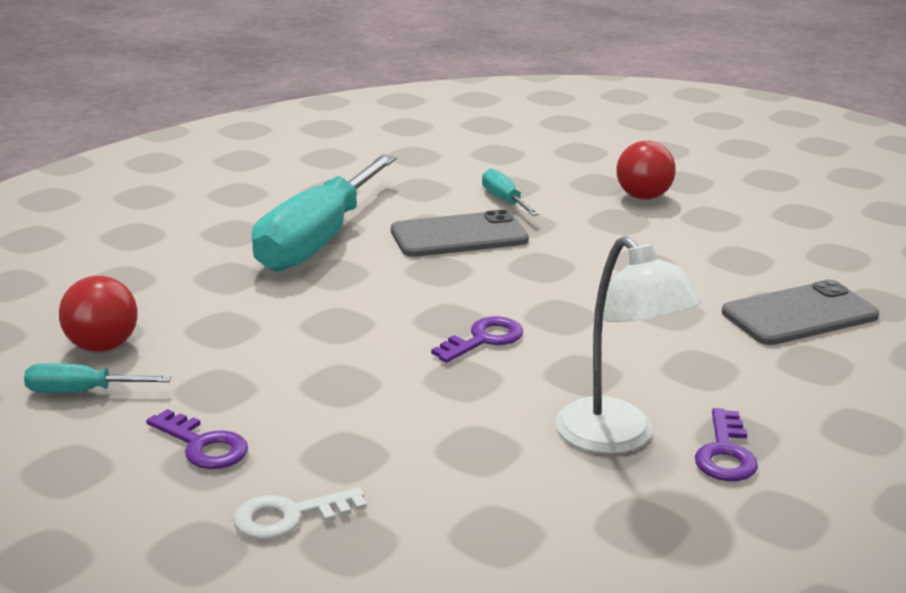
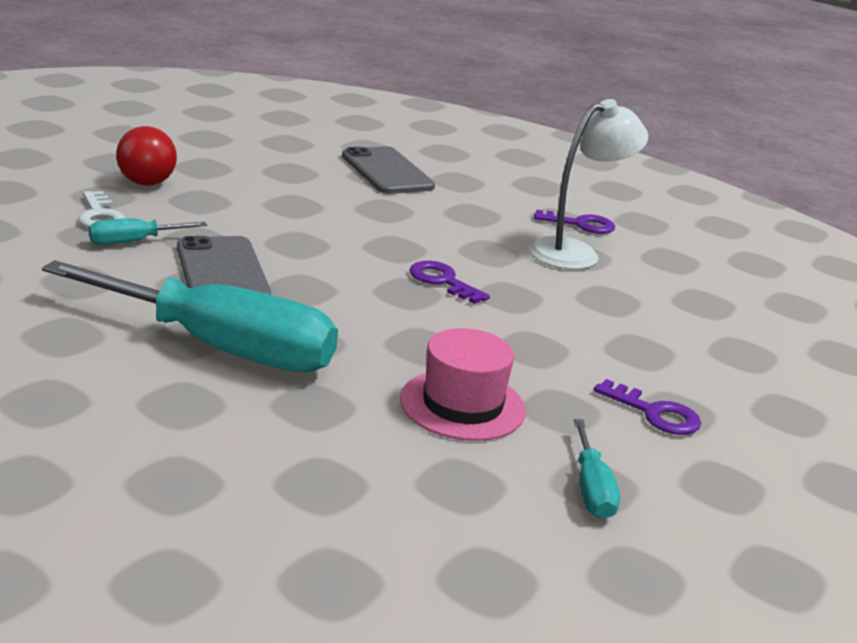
camera: 95 degrees left, 0 degrees up
(102, 346) = (493, 483): red ball -> none
(203, 445) = (655, 413): purple key -> purple key turned 90 degrees clockwise
(225, 338) = (462, 405): none -> pink hat
(289, 516) = (728, 375): white key -> white key (100, 216)

